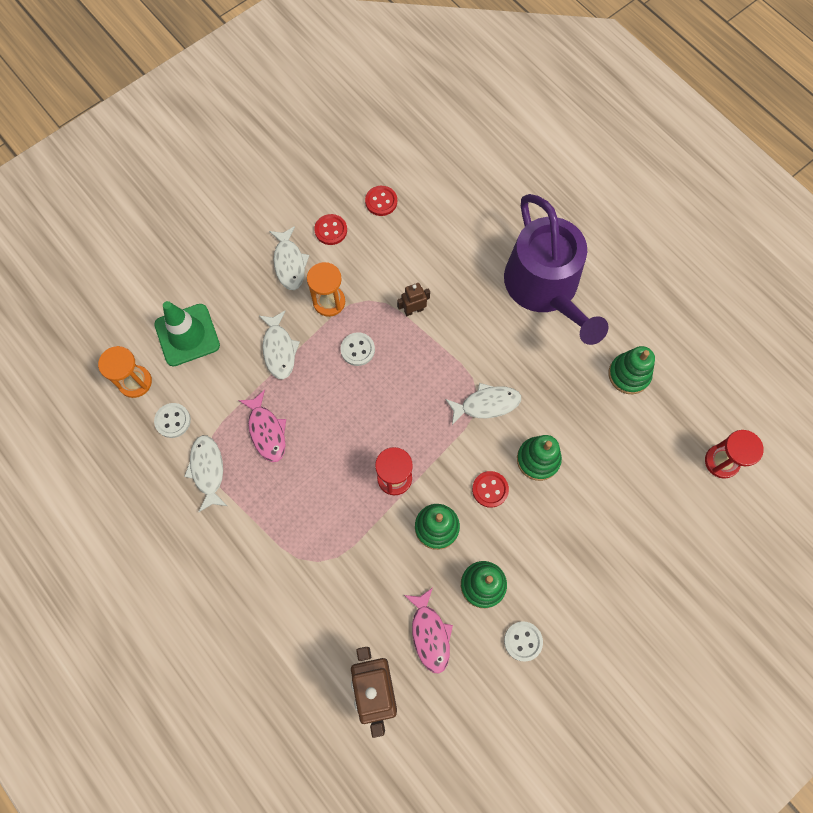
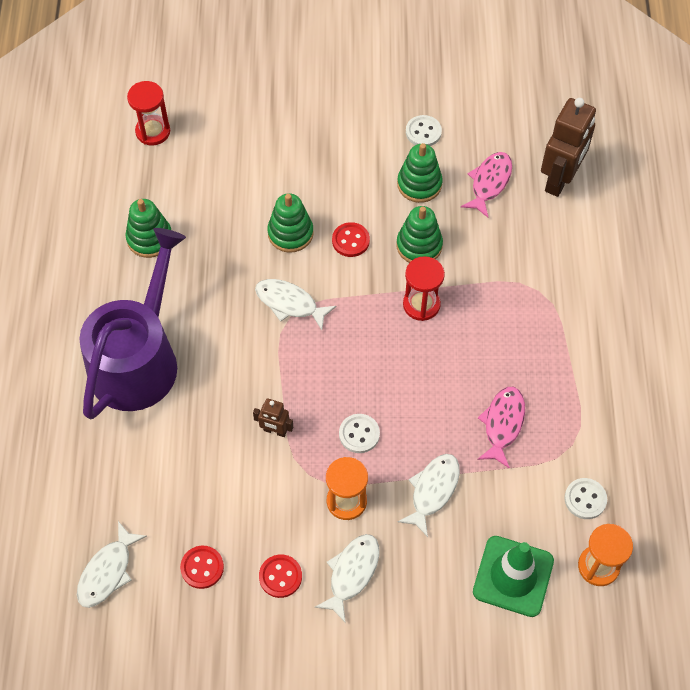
camera: 140 degrees left, 10 degrees down
(208, 470) = (582, 429): white fish -> white fish (107, 571)

